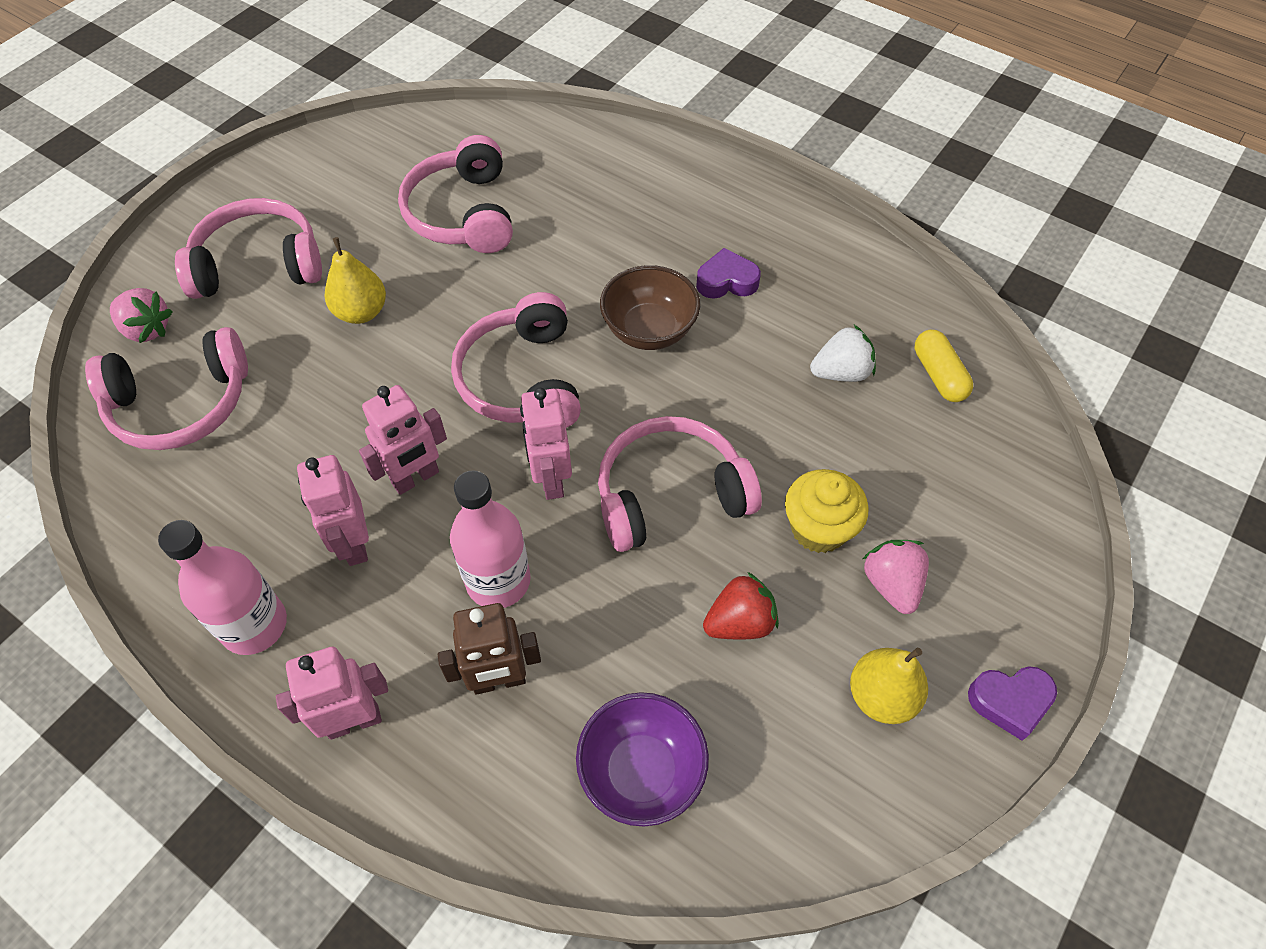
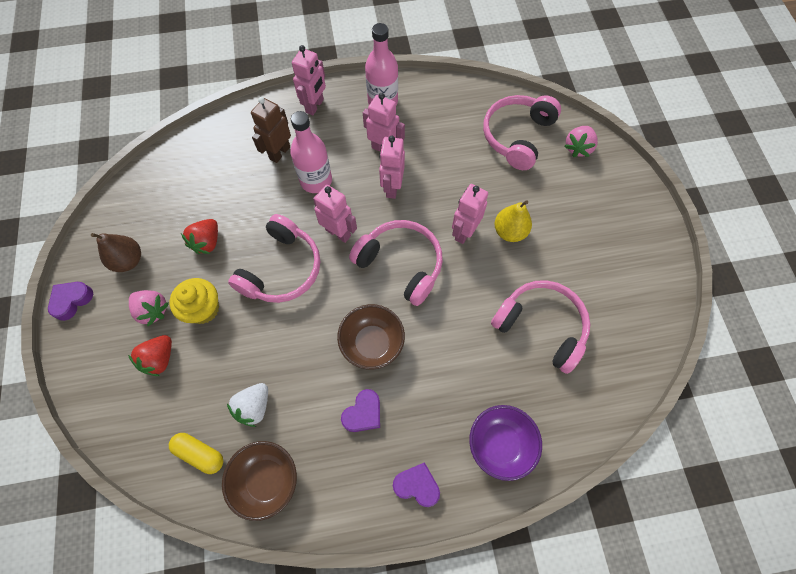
camera: 135 degrees right, 10 degrees up
(147, 329) = (577, 148): pink strawberry -> pink strawberry turned 45 degrees counterclockwise
(258, 265) = (584, 211): pink headphones -> none
(408, 353) = (464, 232): none -> pink robot
(641, 771) = (202, 167): purple bowl -> purple bowl (500, 444)
(734, 198) = (417, 485): none -> purple heart
(881, 302) = (266, 480): none -> brown bowl
(881, 696) = (128, 260): yellow pear -> brown pear
(922, 511) = (160, 359): none -> red strawberry

